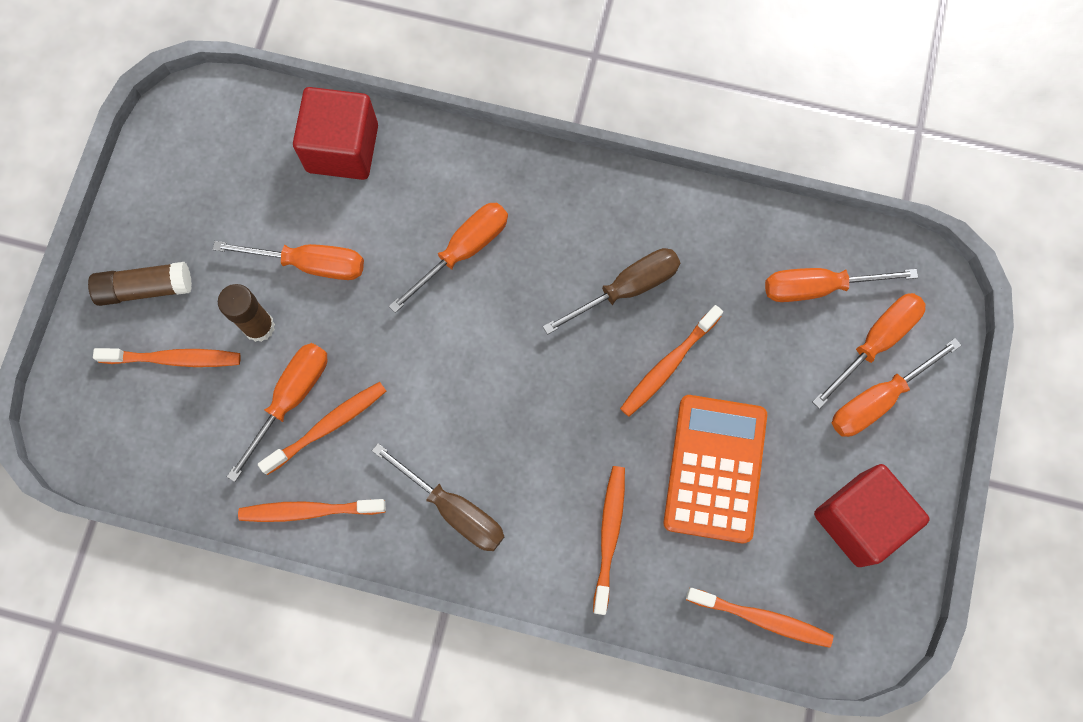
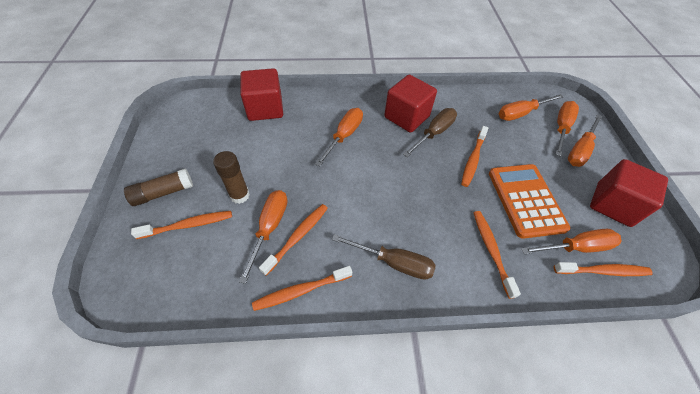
camera: 20 degrees left, 20 degrees down
(310, 264) = (262, 159): orange screwdriver -> orange screwdriver (576, 247)
(593, 237) = (406, 117): none -> red cube

